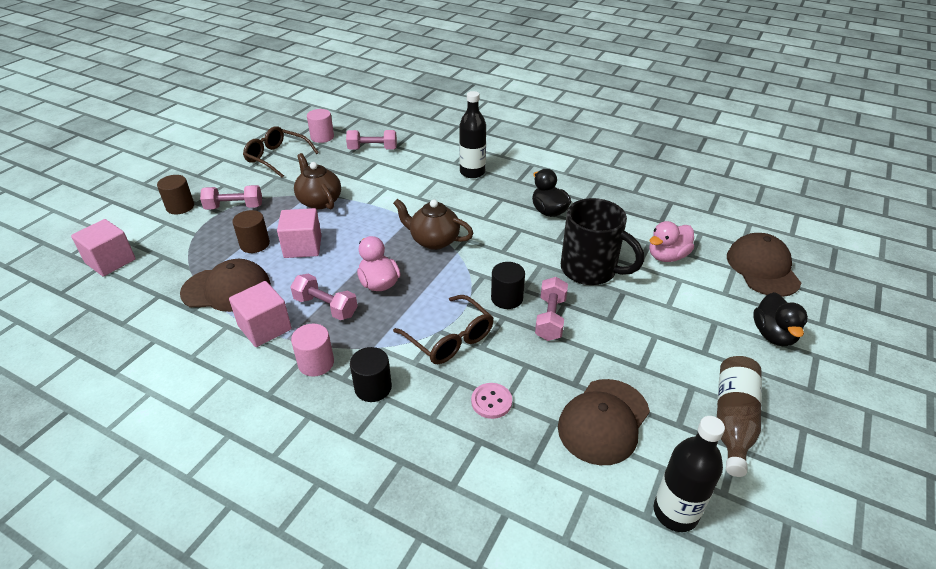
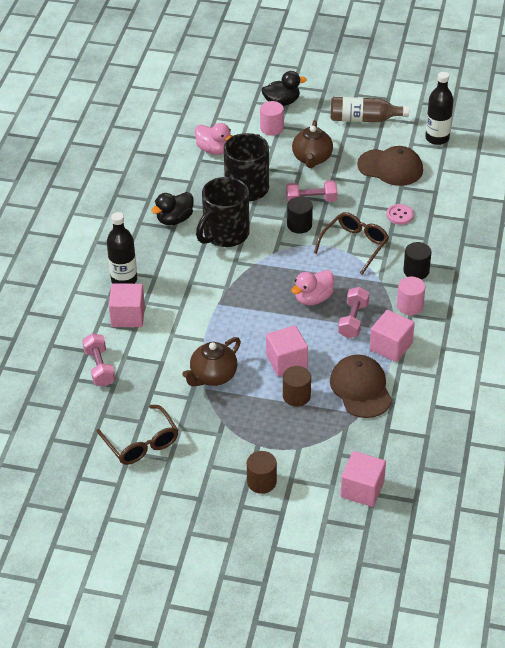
camera: 105 degrees left, 5 degrees up
(234, 207) = (246, 437): pink dumbbell -> none
(277, 157) = (141, 443): brown glasses -> brown glasses turned 45 degrees counterclockwise
(322, 137) = (84, 420): pink cylinder -> pink cylinder (271, 128)
(424, 169) = (128, 316): none -> pink cube
(433, 240) = (244, 280): brown teapot -> brown teapot (312, 159)
(512, 239) = (225, 234): none -> black mug
(762, 268) = (210, 105): brown cap -> none

